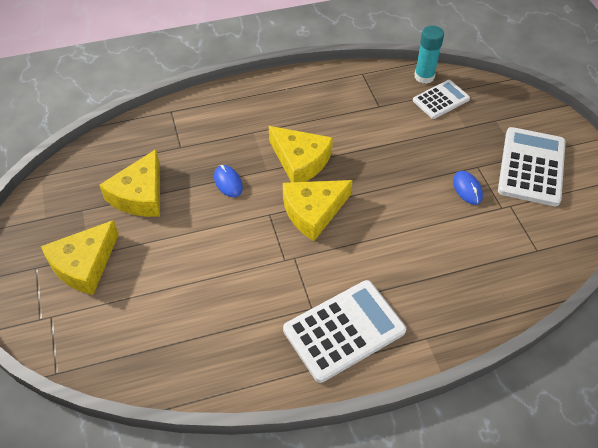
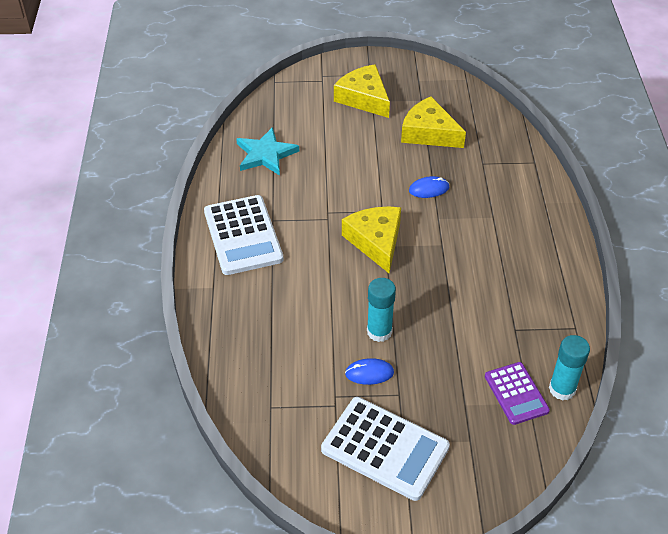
camera: 105 degrees right, 5 degrees down
(205, 344) = (265, 154): none -> turquoise star
(300, 161) = (444, 244): yellow cheese -> none
(421, 190) = (379, 331): none -> turquoise glue stick
(441, 100) = (516, 393): white calculator -> purple calculator

